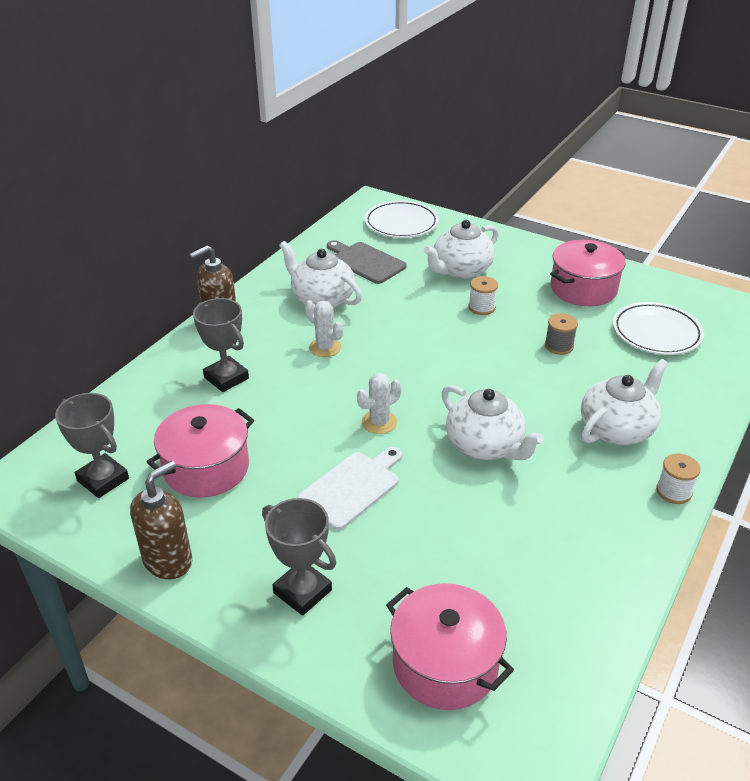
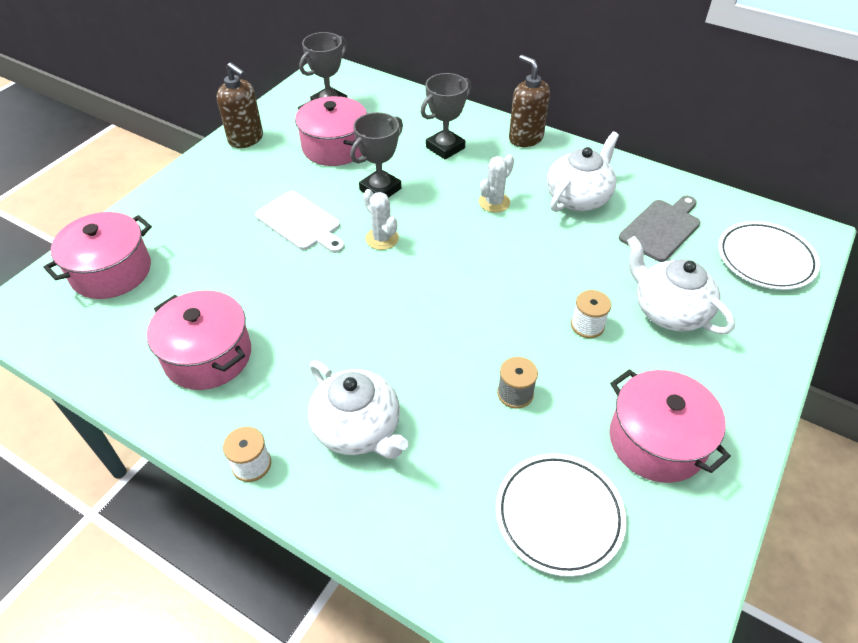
camera: 90 degrees right, 10 degrees up
(302, 591) = (201, 200): grey trophy -> grey trophy (380, 189)
(485, 446) = (342, 311): white teapot -> none
(562, 541) = (208, 356): none -> pink pot

